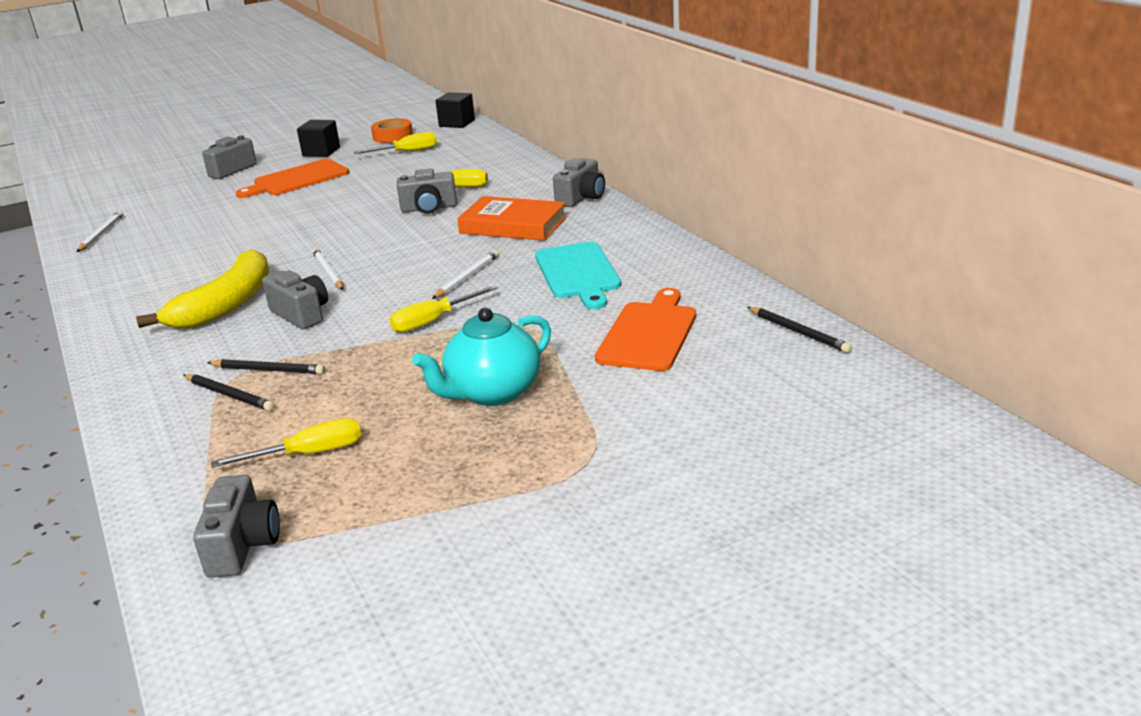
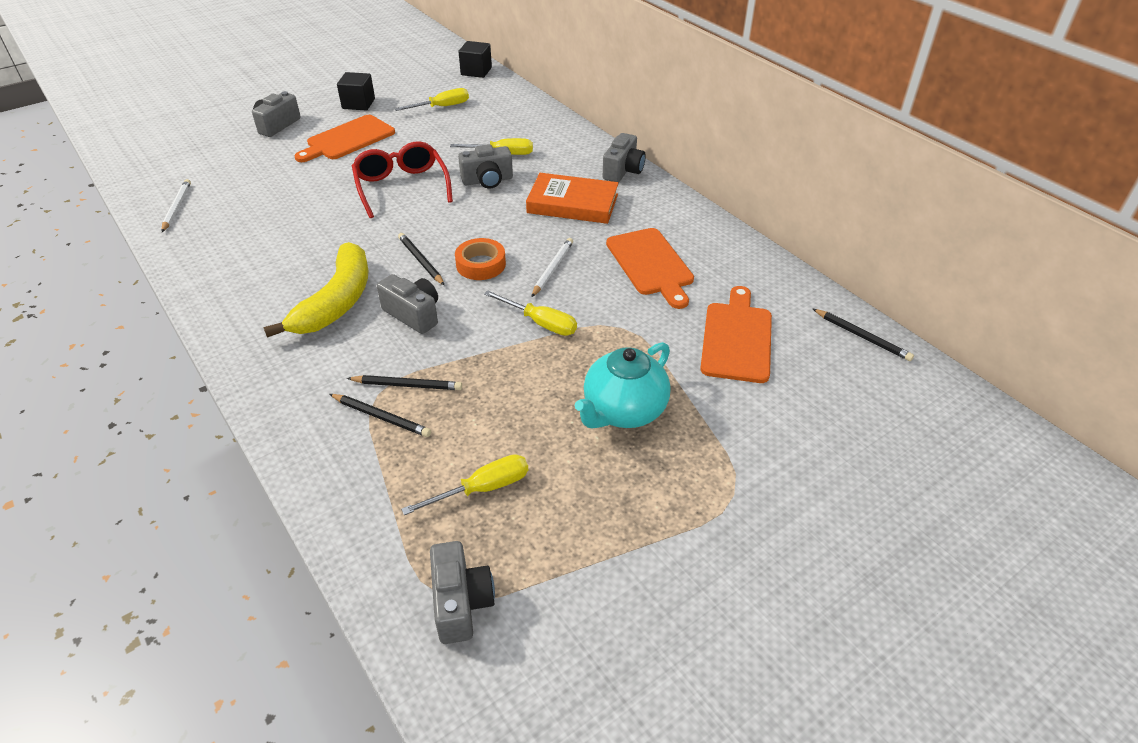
camera: 10 degrees left, 15 degrees up
(328, 272) = (421, 261): white pencil -> black pencil
(336, 215) = (401, 187): none -> red glasses
(392, 136) = (420, 85): orange tape -> orange tape (481, 264)
(433, 321) = (540, 323): yellow screwdriver -> yellow screwdriver turned 105 degrees counterclockwise
(578, 273) = (651, 264): turquoise cutting board -> orange cutting board

